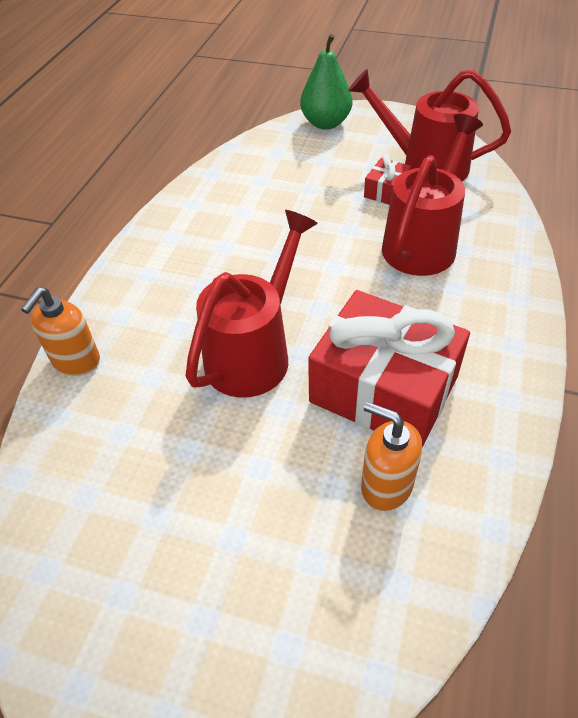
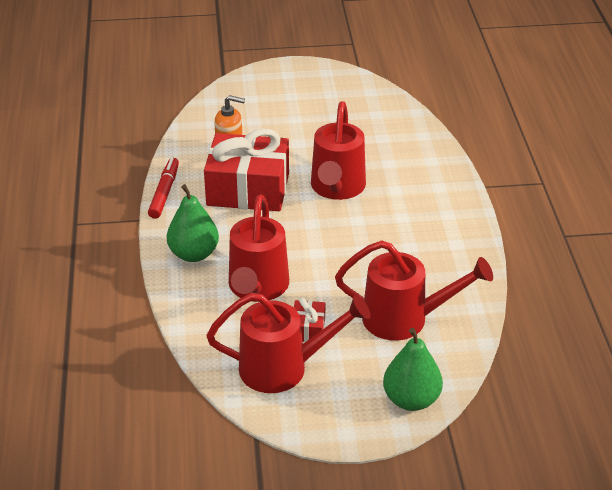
camera: 155 degrees right, 10 degrees down
(76, 361) = (440, 158): orange soap dispenser -> none
(286, 178) = (404, 319): none -> red watering can
(491, 304) = (194, 254): none -> green pear
(520, 423) = (164, 193): none -> red marker

